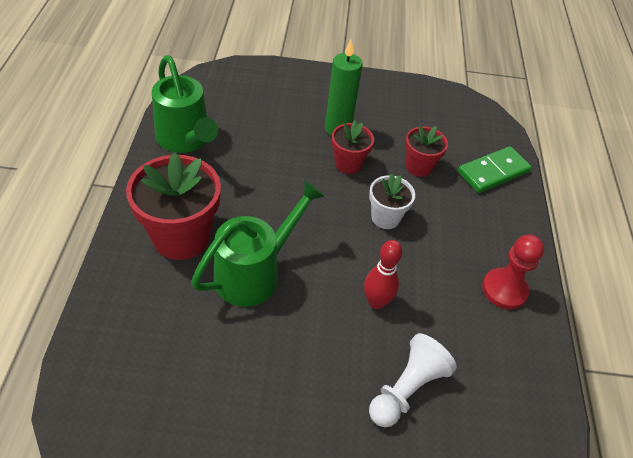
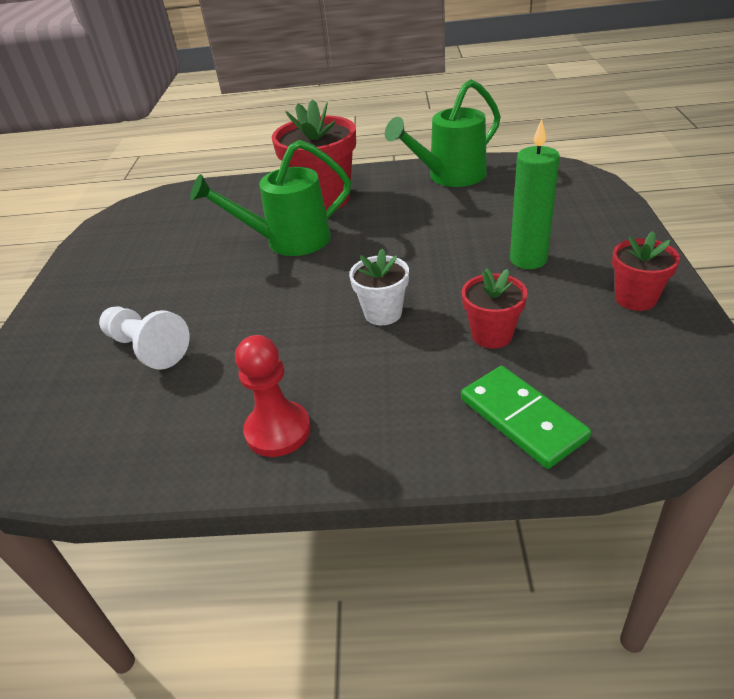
camera: 95 degrees right, 10 degrees down
(255, 272) = (288, 241): green watering can -> green watering can turned 120 degrees clockwise
(348, 164) = (466, 275): red flower pot -> red flower pot (635, 298)
(376, 302) = (255, 318): red bowling pin -> none

